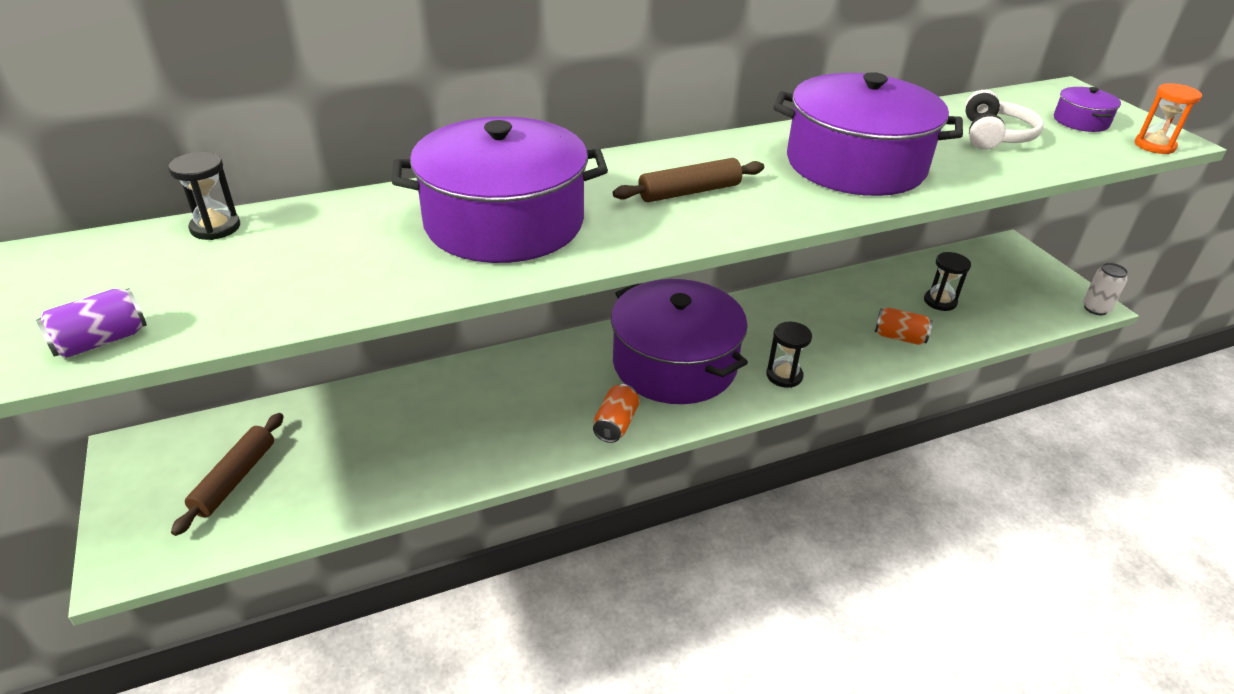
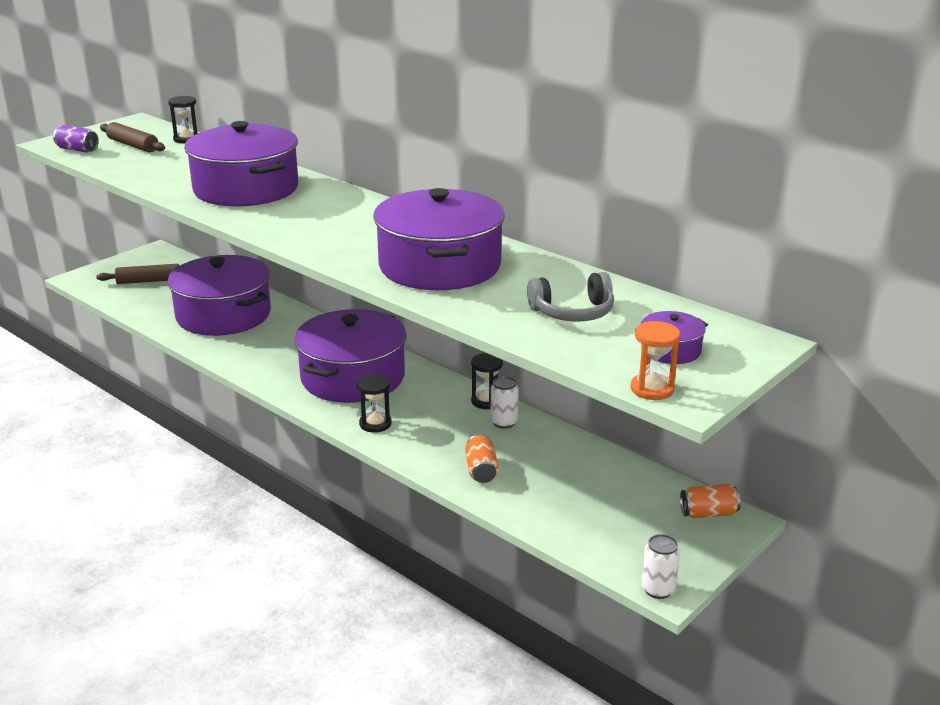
camera: 65 degrees right, 10 degrees down
(428, 427) = (223, 315): none -> purple pot
(616, 424) = (267, 371): orange can -> orange can (708, 513)
(689, 192) = (333, 224): brown rolling pin -> brown rolling pin (133, 145)
(820, 300) = (504, 422): none -> white can
(940, 301) = (566, 486): black hourglass -> black hourglass (486, 401)
(994, 136) = (573, 312): white headphones -> grey headphones

